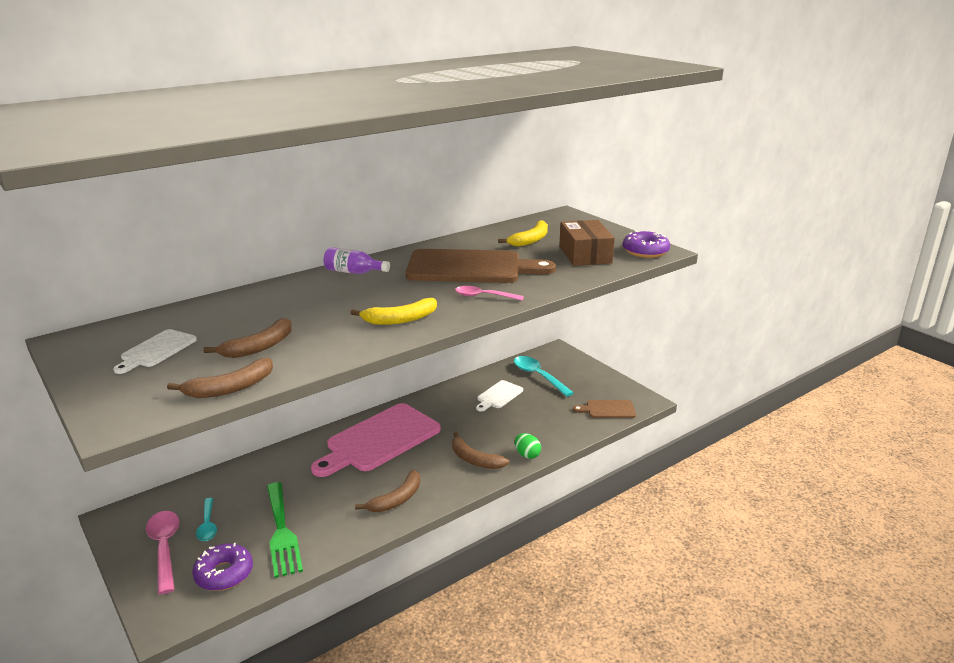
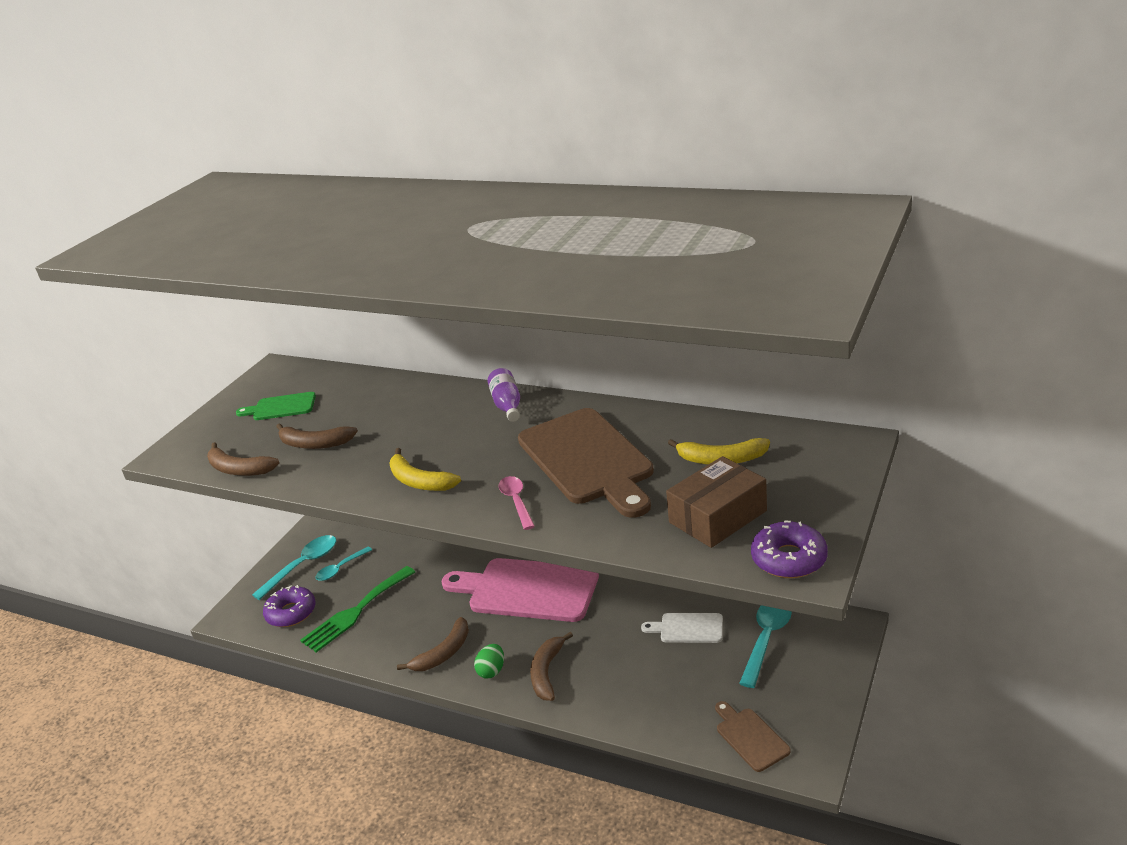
camera: 65 degrees right, 5 degrees up
(156, 350) = (281, 407): white cutting board -> green cutting board
(164, 548) = (303, 566): pink spoon -> turquoise spoon
(397, 499) = (443, 653): brown banana -> brown banana turned 60 degrees counterclockwise
(527, 455) = (588, 709): green egg -> green egg (492, 671)

